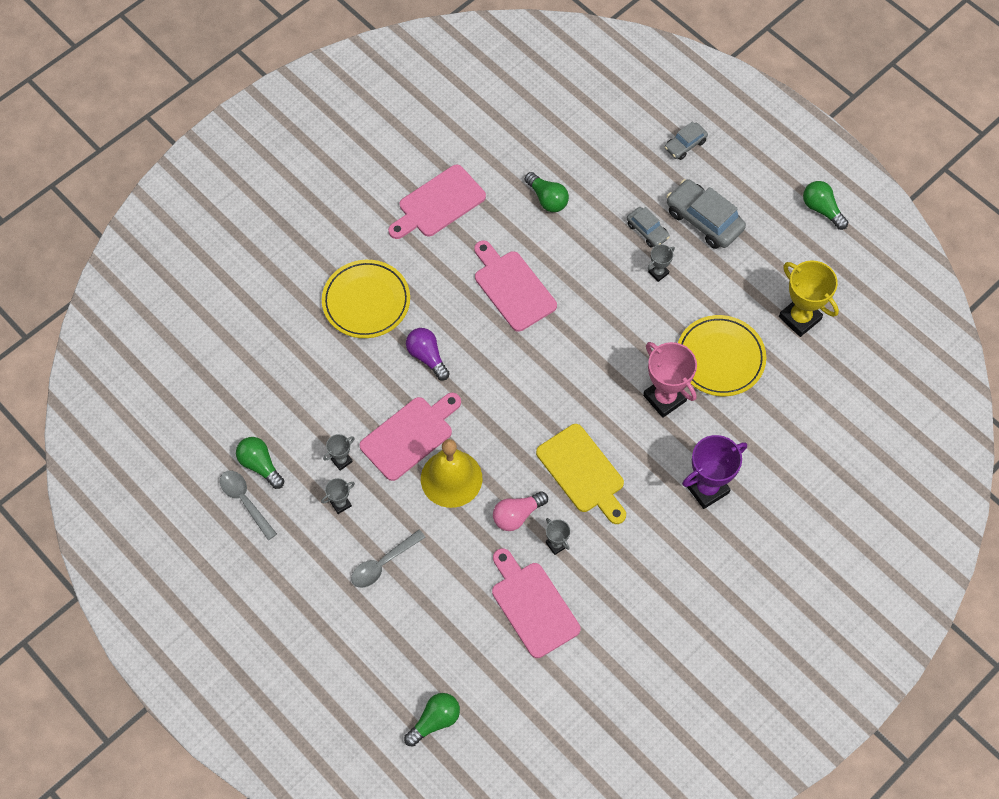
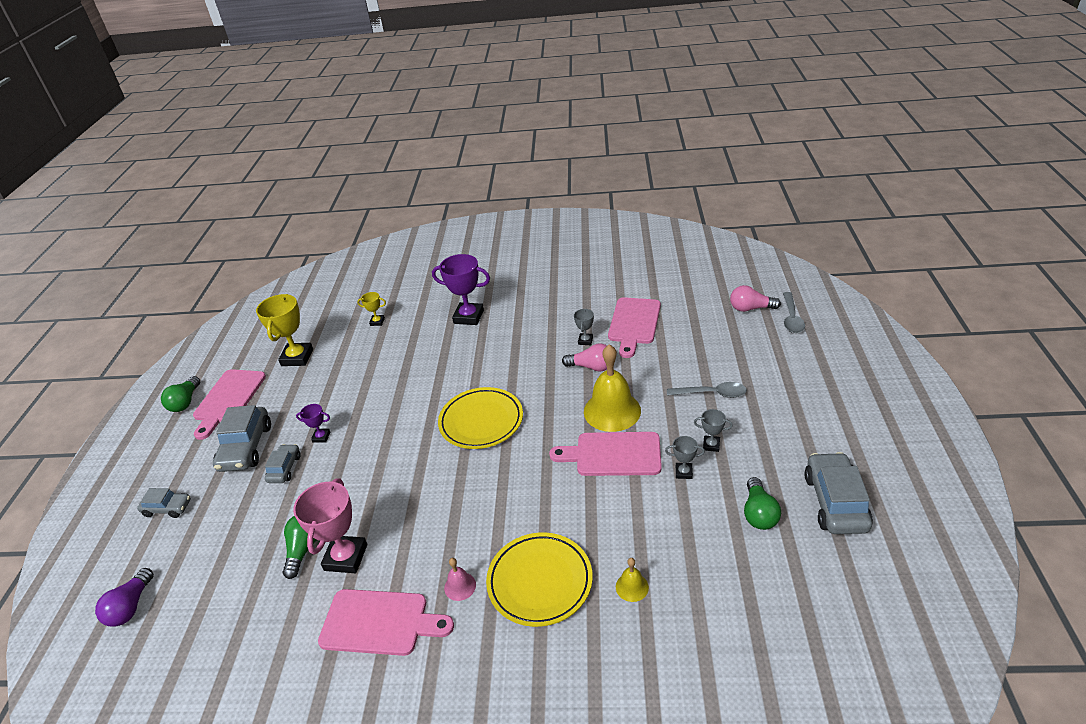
camera: 130 degrees left, 25 degrees down
(211, 518) = (835, 502): none -> grey car
(245, 501) = (794, 495): grey spoon -> grey spoon (791, 318)
(304, 344) = (632, 587): none -> yellow bell
(414, 259) = (460, 586): none -> pink bell
(427, 357) = (540, 498): purple light bulb -> purple light bulb (131, 607)
(435, 721) = (750, 308): green light bulb -> pink light bulb
(512, 287) = (419, 501): pink cutting board -> pink cutting board (228, 399)
(582, 472) = (524, 363): yellow cutting board -> none
(658, 272) = (321, 437): grey trophy -> purple trophy
(664, 398) = (426, 368): pink trophy -> pink trophy (346, 557)
(720, 358) = (367, 367): yellow plate -> yellow plate (481, 421)
(788, 412) = (377, 322): none -> yellow trophy

